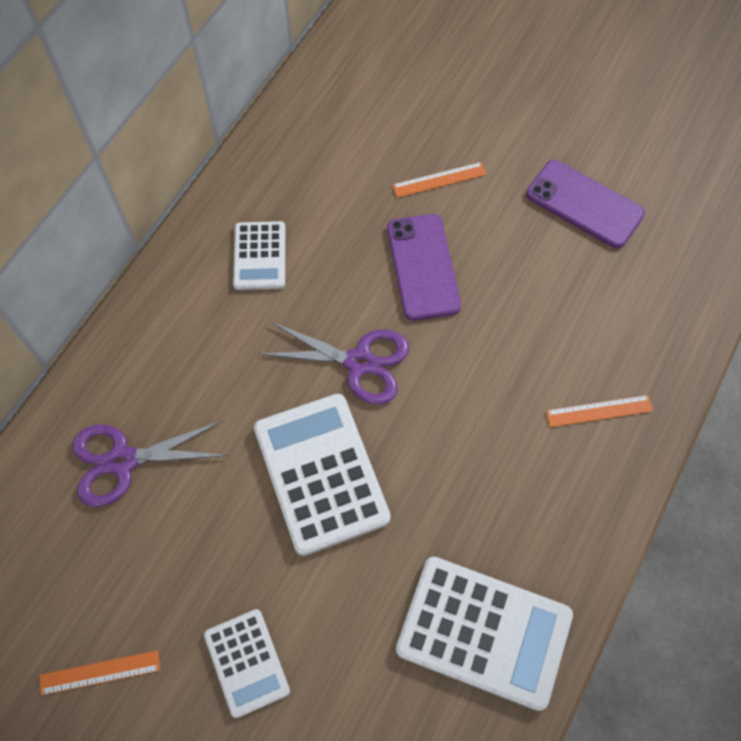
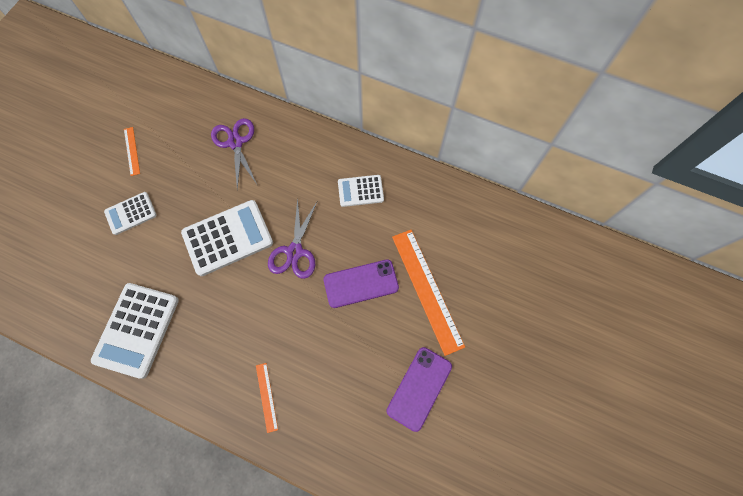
camera: 85 degrees right, 5 degrees up
(439, 180) = (427, 290): orange ruler -> orange ruler, size x2.12

